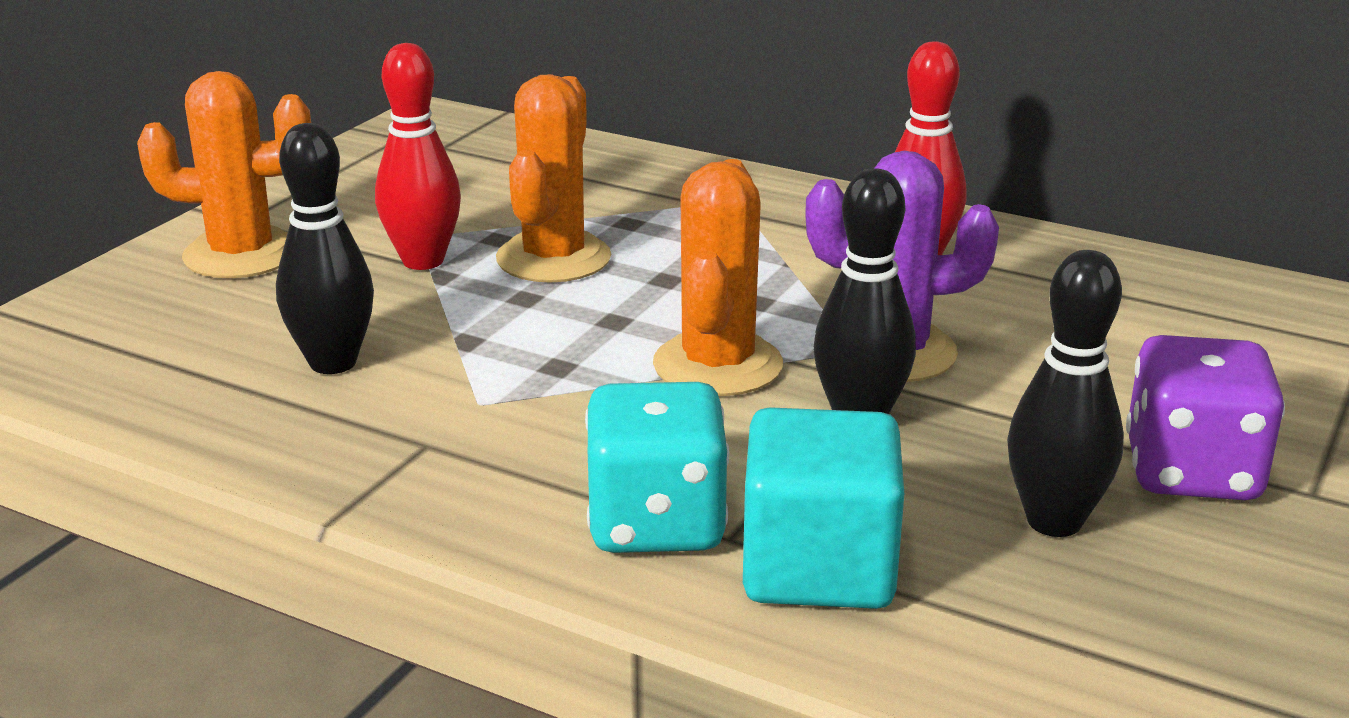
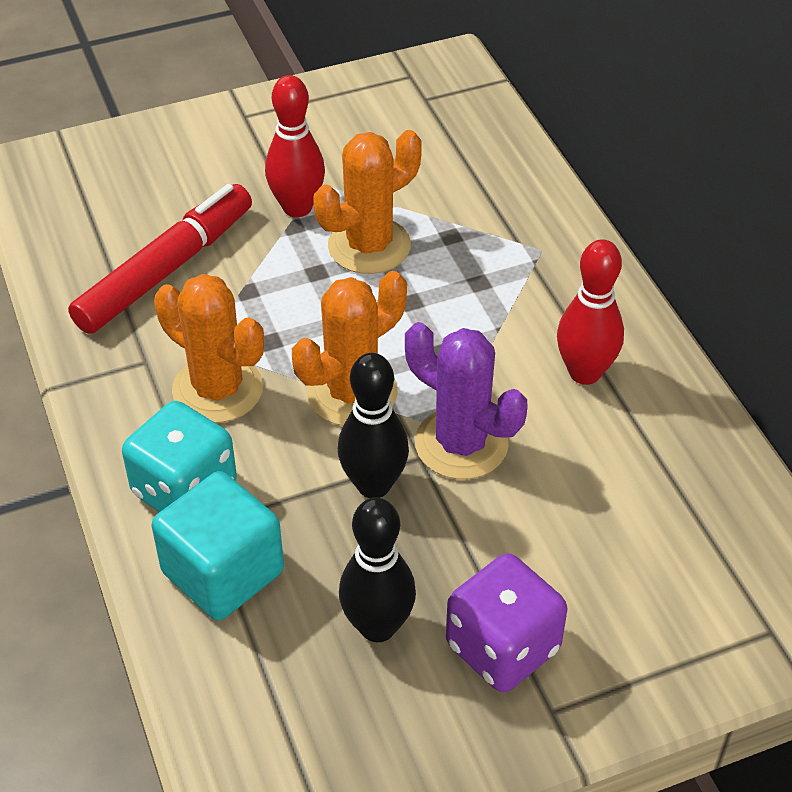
camera: 40 degrees right, 20 degrees up
(241, 254) = (212, 148): orange cactus -> orange cactus (218, 389)
(333, 363) = (165, 270): black bowling pin -> red marker

